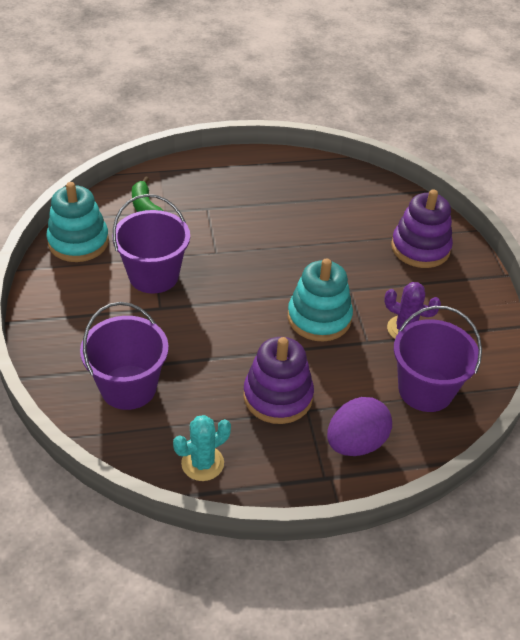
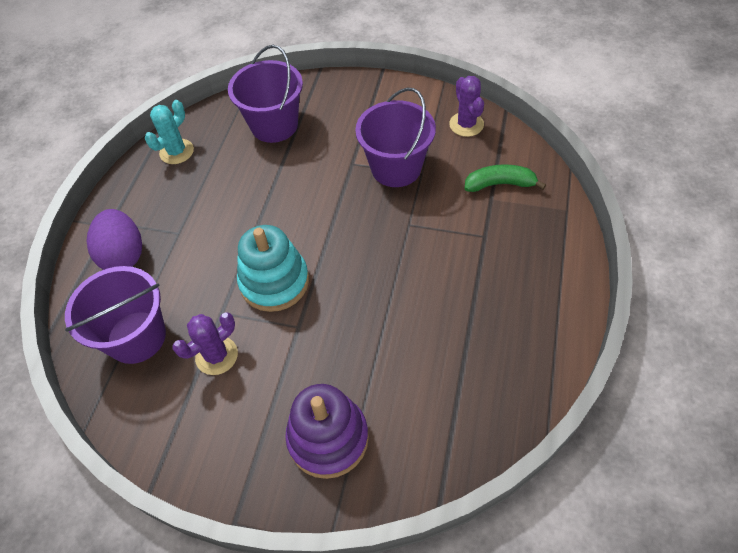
camera: 120 degrees right, 10 degrees up
(78, 242) = (466, 124): turquoise stacking toy -> purple cactus
(202, 463) = (176, 152): turquoise cactus -> turquoise cactus turned 45 degrees clockwise
(278, 396) = (205, 217): purple stacking toy -> none

